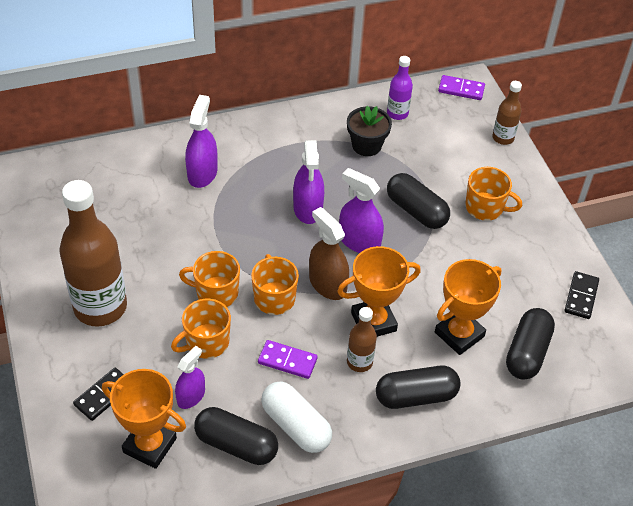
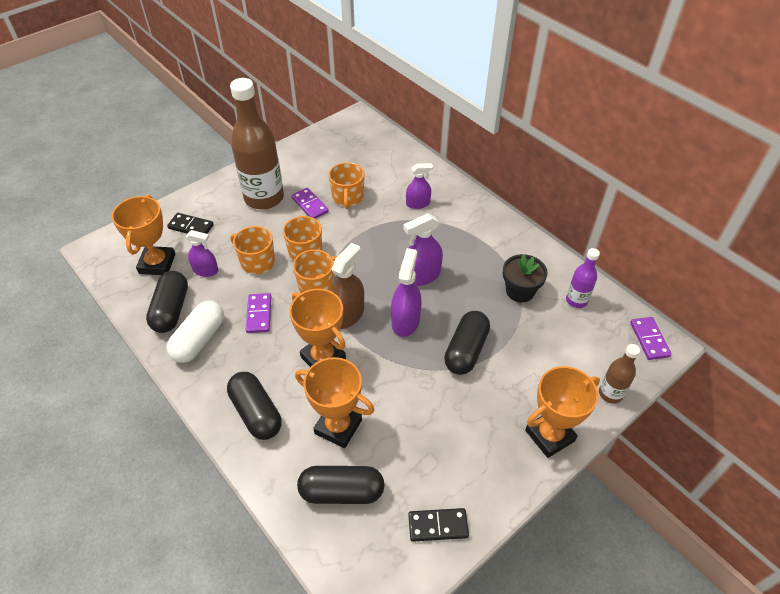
camera: 70 degrees right, 0 degrees up
(142, 267) = (310, 205): none -> purple domino
(202, 173) = (418, 203): purple spray bottle -> purple spray bottle, size x0.67
(359, 362) = (276, 361): brown bottle -> none
(485, 207) = (505, 405): orange mug -> orange mug (348, 198)
(526, 192) = (549, 435): none -> orange trophy

